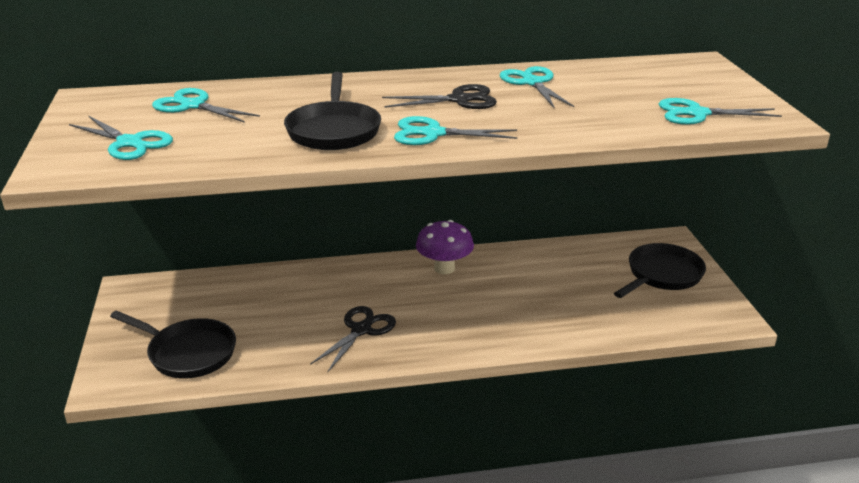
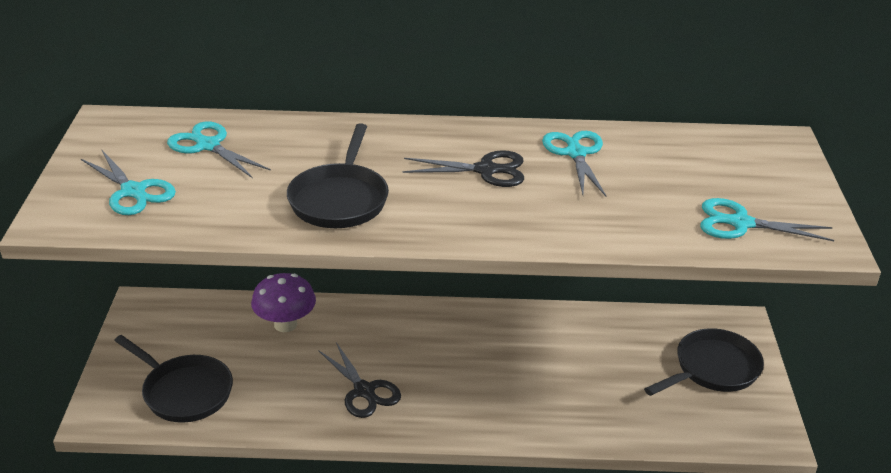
camera: 10 degrees right, 5 degrees up
(361, 330) = (364, 391): black scissors -> black scissors turned 105 degrees clockwise
(433, 134) = (441, 217): turquoise scissors -> none
(444, 268) = (473, 326): purple mushroom -> purple mushroom (285, 324)

